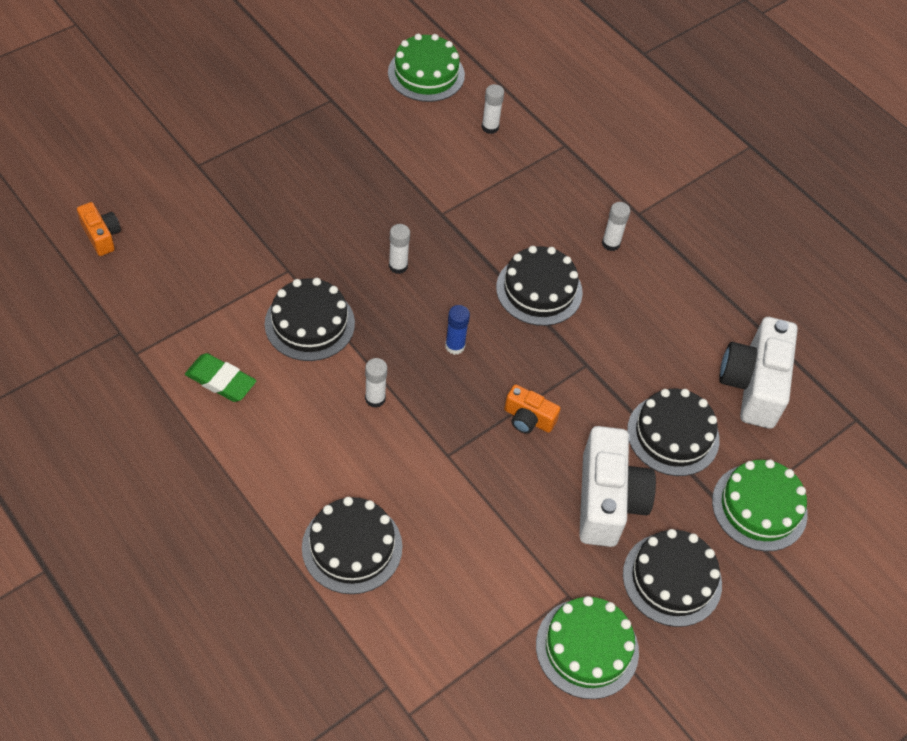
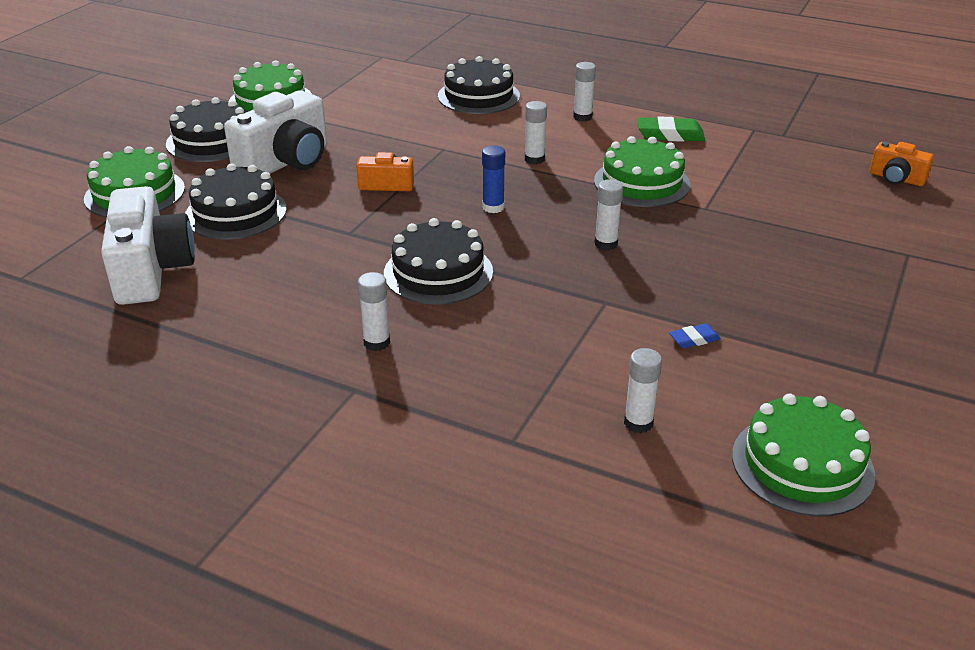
camera: 160 degrees right, 20 degrees down
(276, 451) = (582, 117): none -> white glue stick
(309, 323) = (642, 183): black cake -> green cake
(411, 163) = (694, 339): none -> blue eraser
(607, 500) = (286, 162): white camera -> white camera turned 120 degrees counterclockwise

